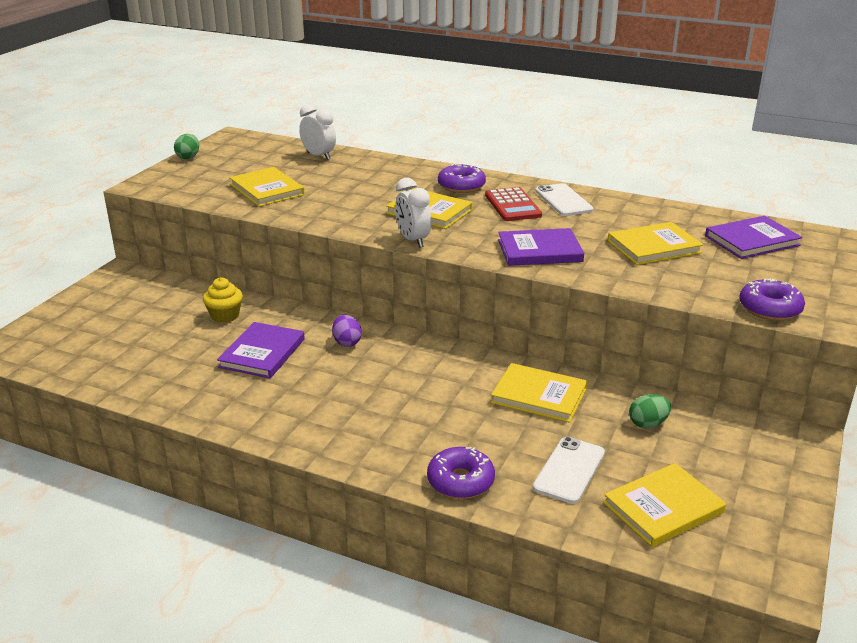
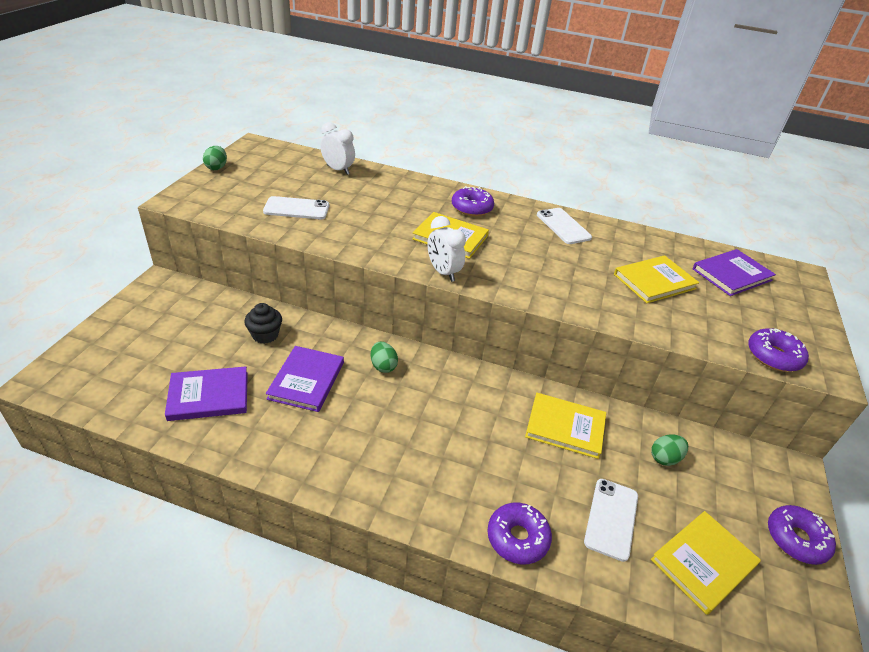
camera: 10 degrees left, 10 degrees up
(225, 316) = (265, 335): yellow cupcake -> black cupcake
(267, 190) = (296, 208): yellow book -> white phone
(347, 342) = (383, 366): purple egg -> green egg
(512, 205) = (521, 231): red calculator -> none
(539, 251) = (559, 286): purple book -> purple book (209, 396)
(781, 494) = (796, 539): none -> purple donut

